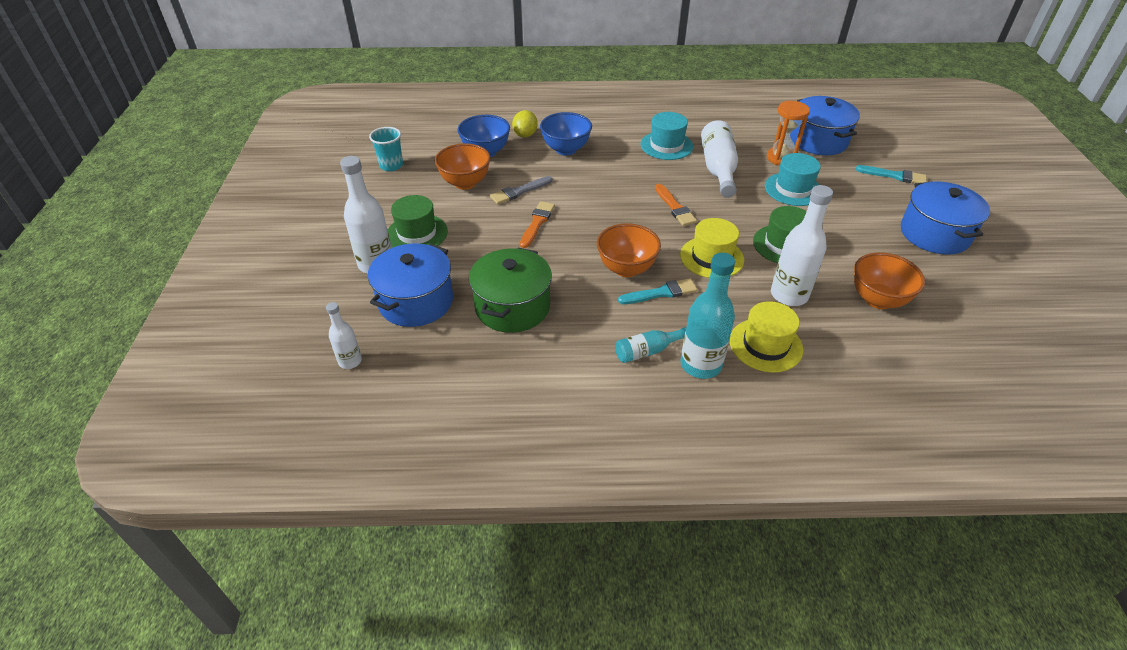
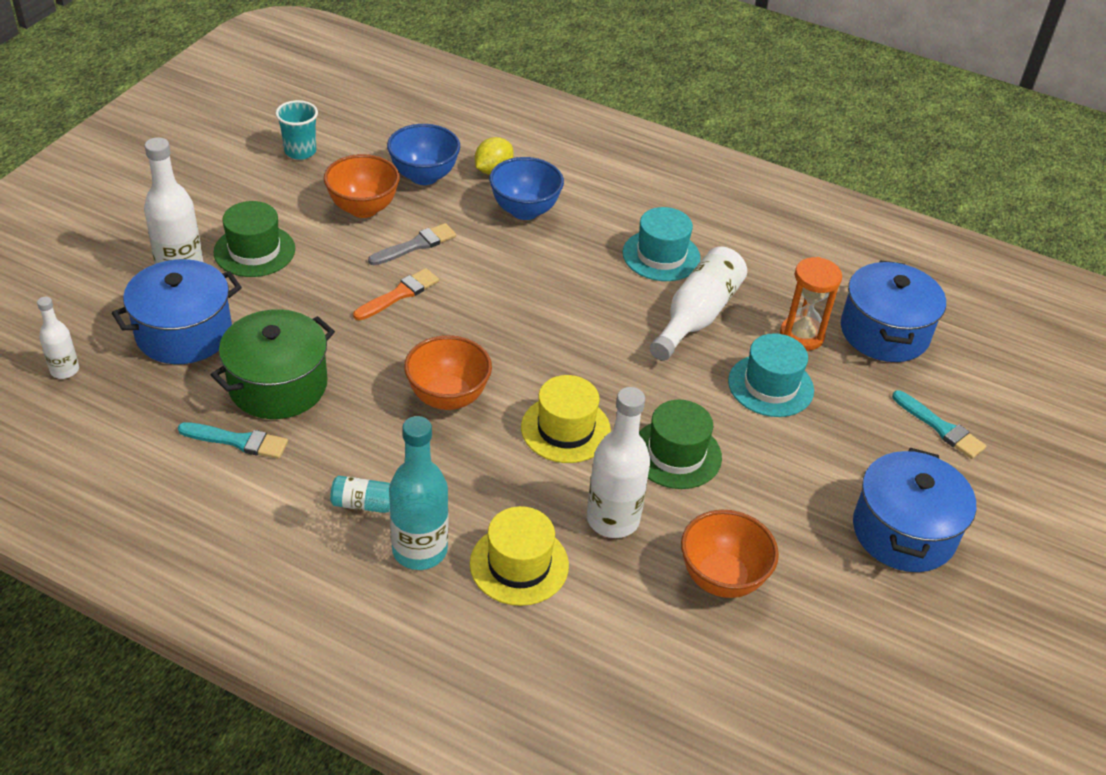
camera: 25 degrees right, 0 degrees up
(519, 192) = (415, 245): grey brush -> grey brush turned 150 degrees clockwise
(661, 293) = (459, 445): turquoise brush -> turquoise brush (238, 441)
(675, 207) = (586, 345): orange brush -> none

